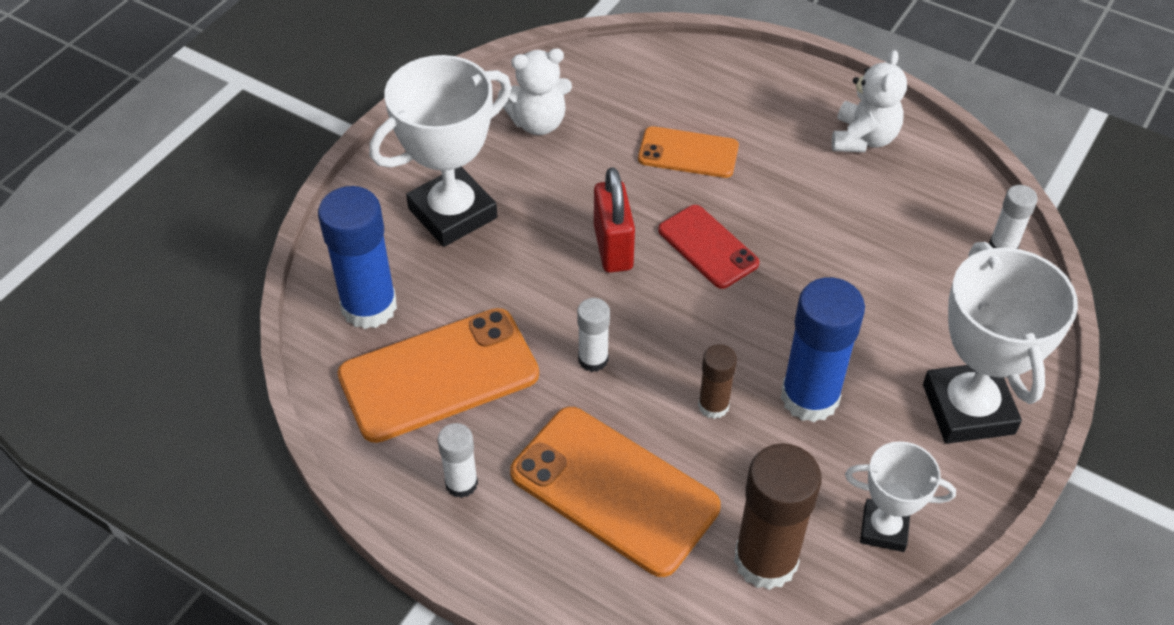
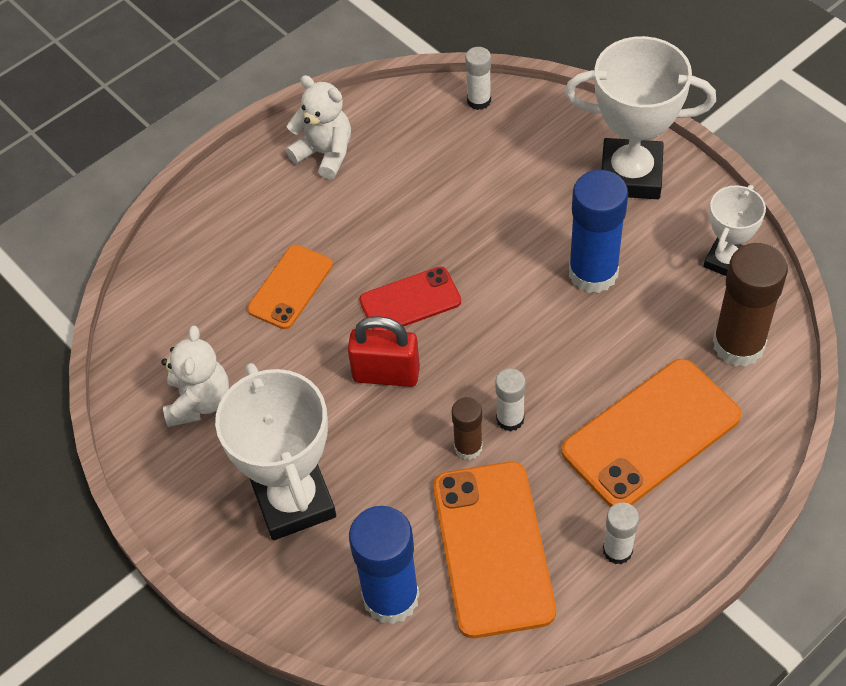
camera: 70 degrees left, 5 degrees up
(713, 405) = (583, 341): brown glue stick -> brown glue stick (468, 447)

